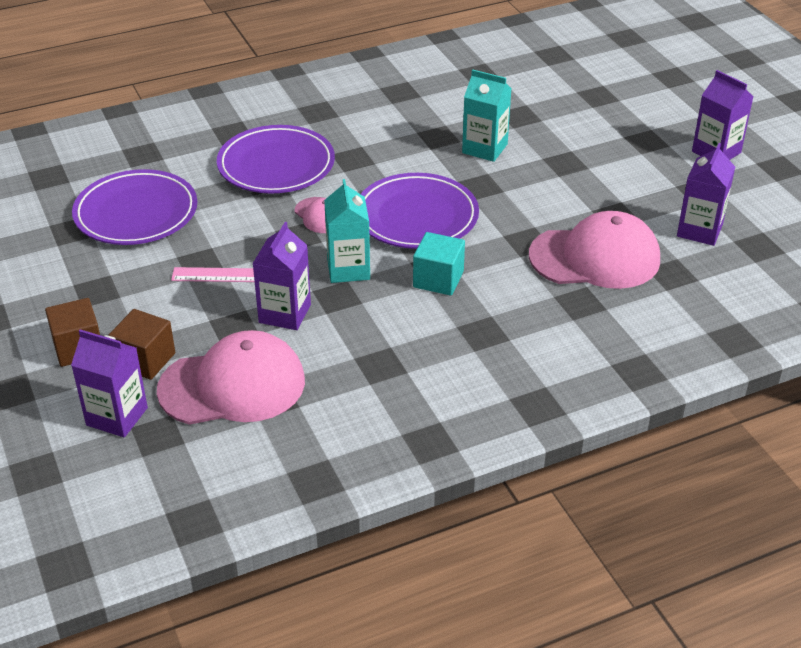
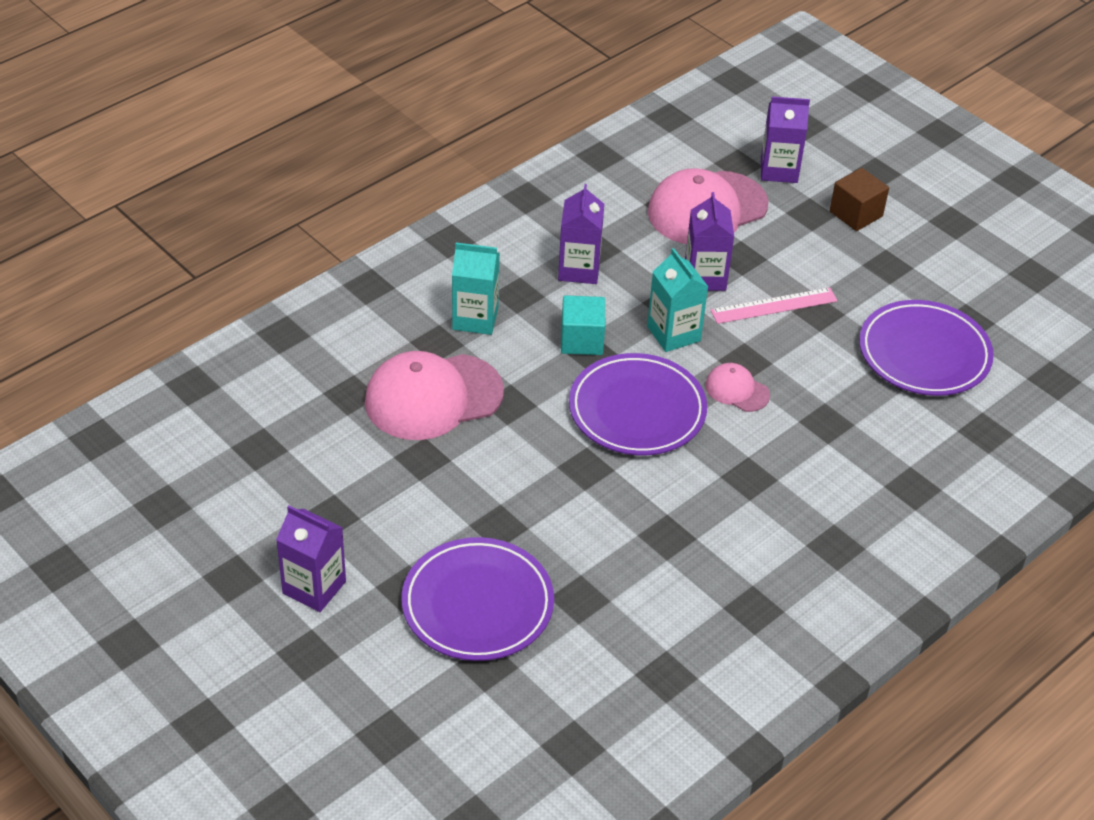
camera: 160 degrees right, 5 degrees up
(145, 360) = (793, 215): brown cube -> none
(276, 165) = (828, 448): purple plate -> purple plate (477, 604)
(484, 148) = (602, 528): turquoise carton -> turquoise carton (475, 318)
(699, 230) = (326, 456): purple carton -> purple carton (579, 269)

